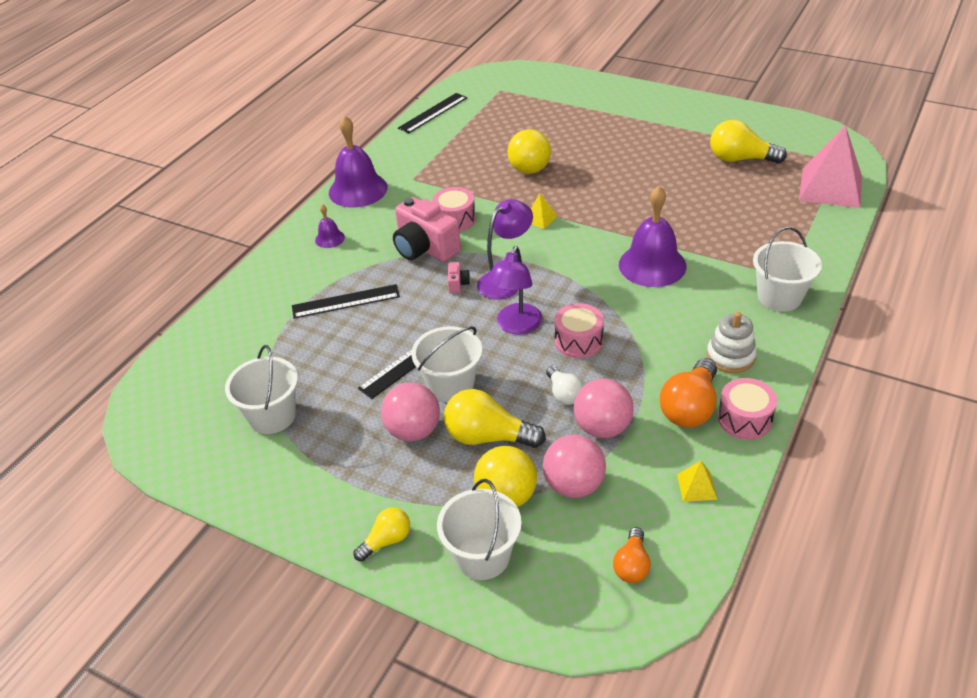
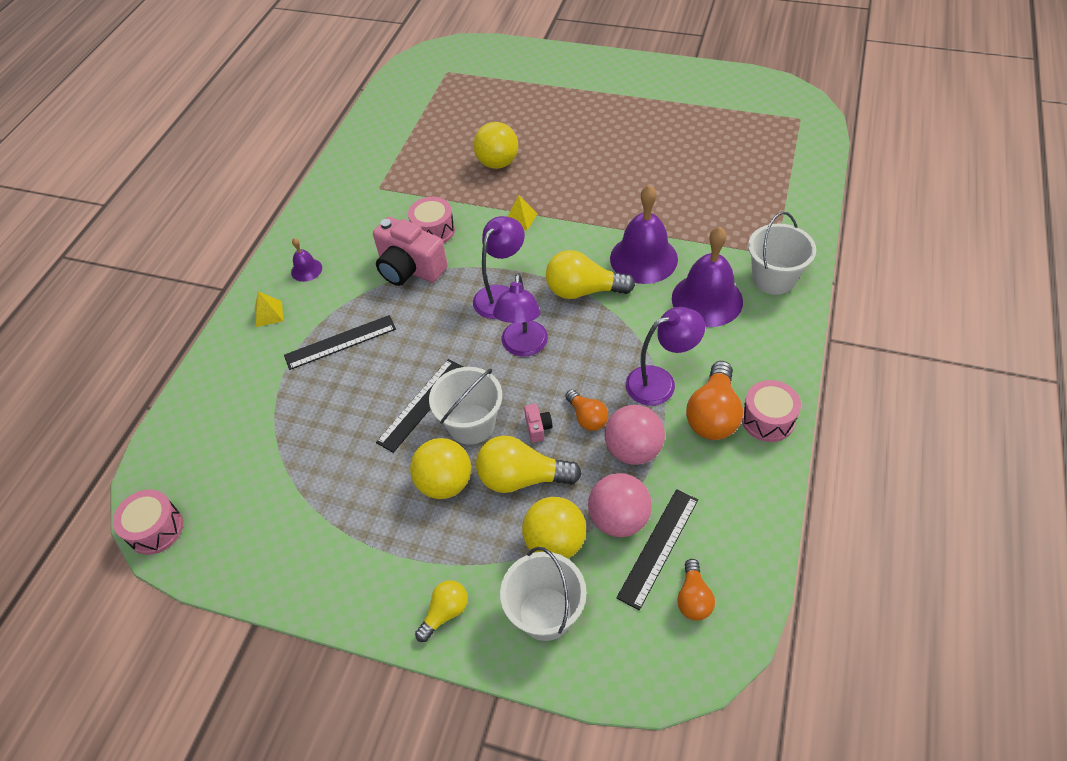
camera: 10 degrees left, 10 degrees up
(272, 416) = (293, 488): white bucket -> none
(358, 190) = (323, 207): purple bell -> purple bell (707, 299)
(413, 431) = (445, 483): pink ball -> yellow ball
(433, 113) = (382, 106): black ruler -> black ruler (658, 547)
(458, 284) = (453, 306): pink camera -> pink camera (538, 427)
(564, 394) = (587, 417): white light bulb -> orange light bulb
(578, 341) = (589, 355): pink drum -> pink drum (155, 529)
(643, 373) = (660, 382): none -> purple lamp
(696, 486) = (737, 501): yellow pyramid -> yellow pyramid (268, 314)
(730, 356) = (740, 351): white stacking toy -> none
(740, 159) = (704, 126): yellow light bulb -> yellow light bulb (583, 290)
(830, 187) = (797, 149): pink pyramid -> none

